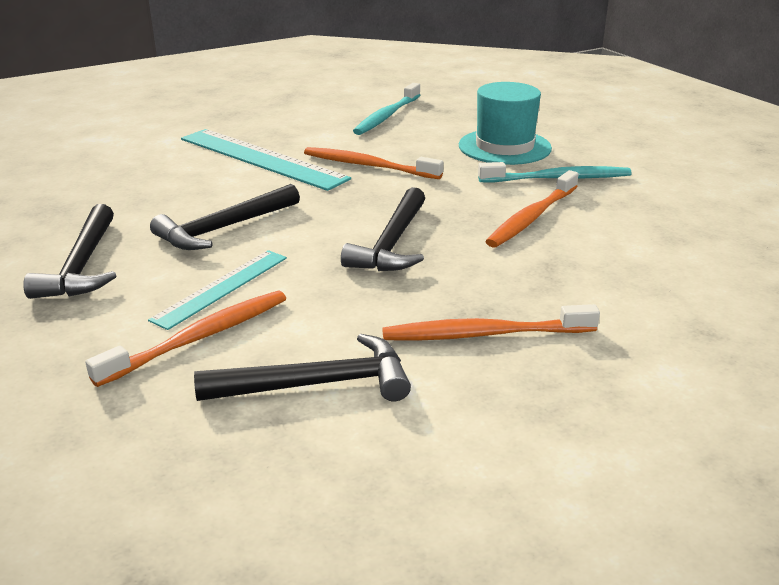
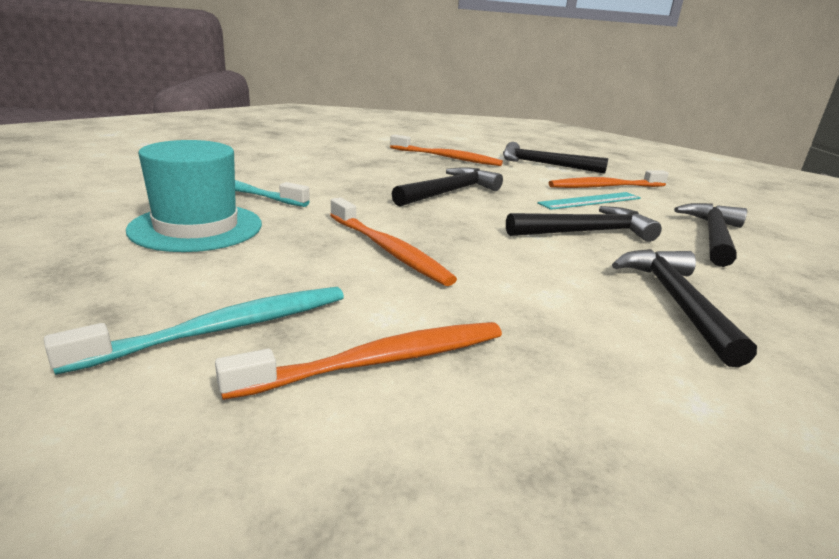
camera: 155 degrees left, 5 degrees down
(158, 182) = (676, 302): none -> black hammer
(261, 158) = (520, 300): turquoise ruler -> none
(531, 217) = (322, 179): orange toothbrush -> orange toothbrush (380, 361)

